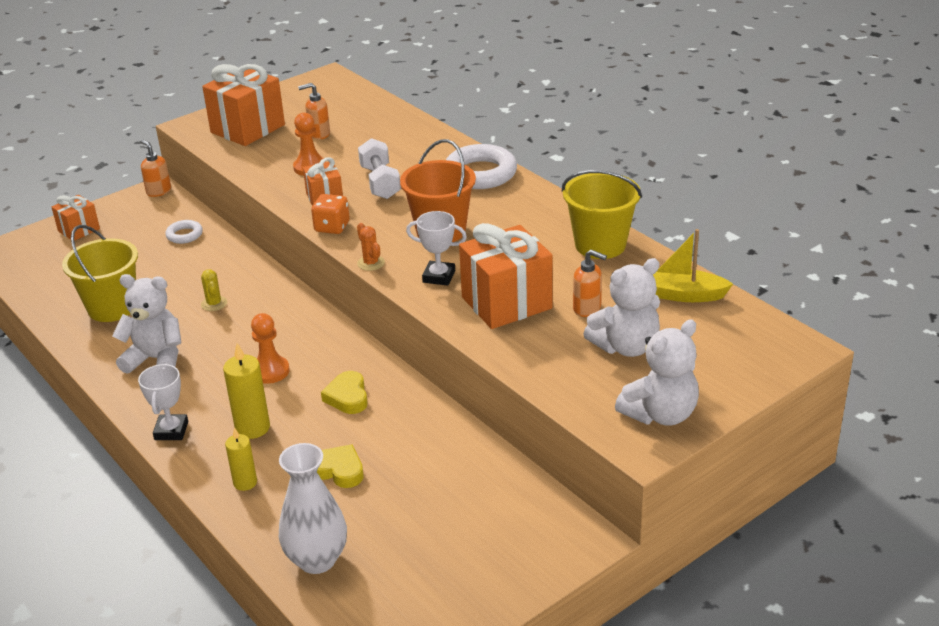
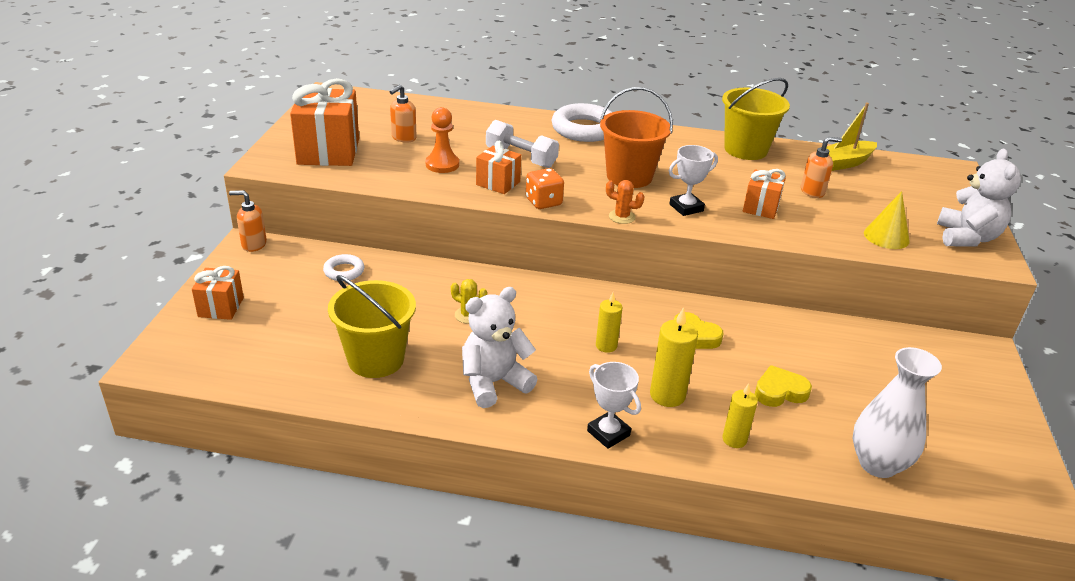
camera: 45 degrees left, 0 degrees up
(270, 371) = (606, 346): orange pawn -> yellow candle
(506, 303) = (761, 207): orange gift -> orange gift, size x0.55
(576, 377) = (886, 237): none -> yellow cone
(626, 346) = (875, 206): white teddy bear -> none

